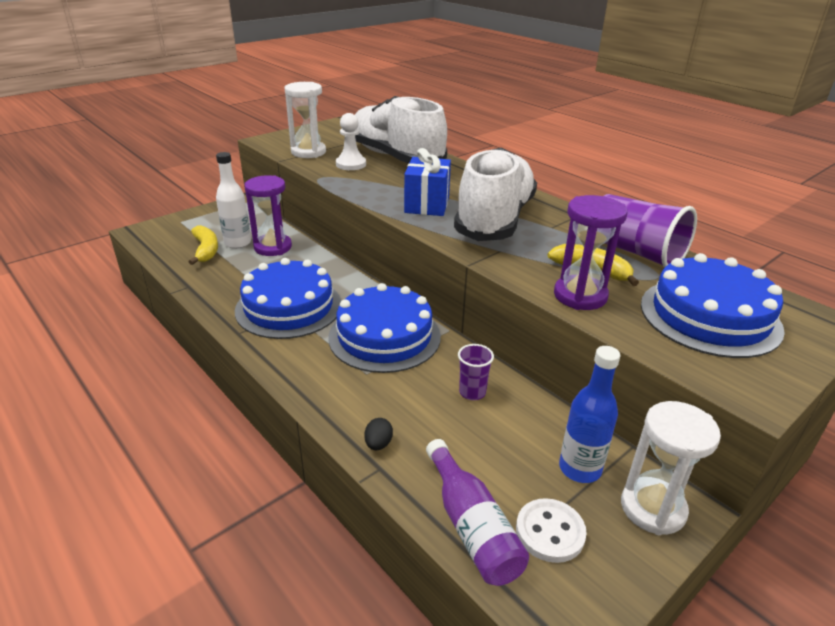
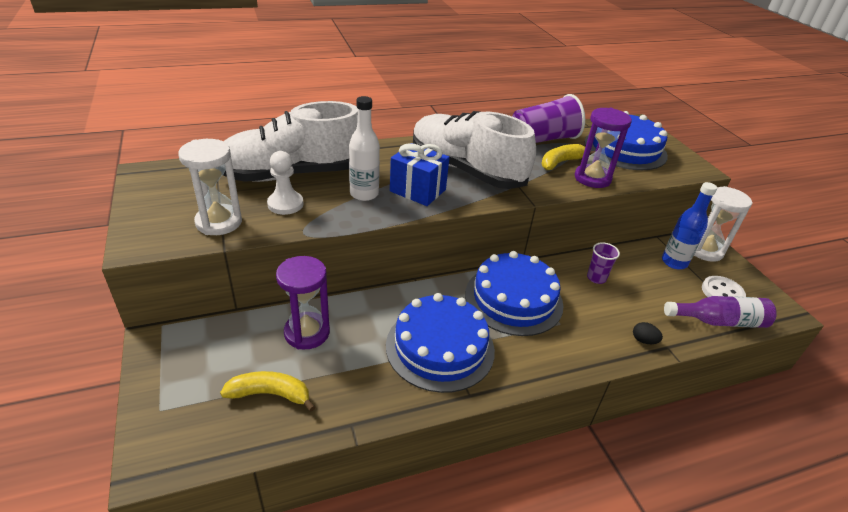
camera: 70 degrees left, 5 degrees up
(237, 243) = (274, 361): white bottle -> white bottle (364, 194)

